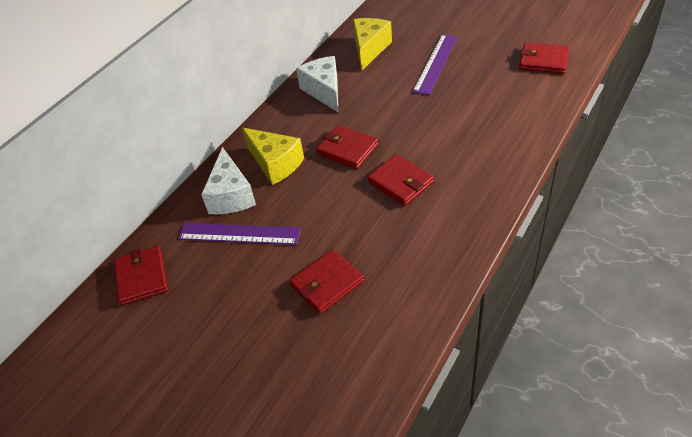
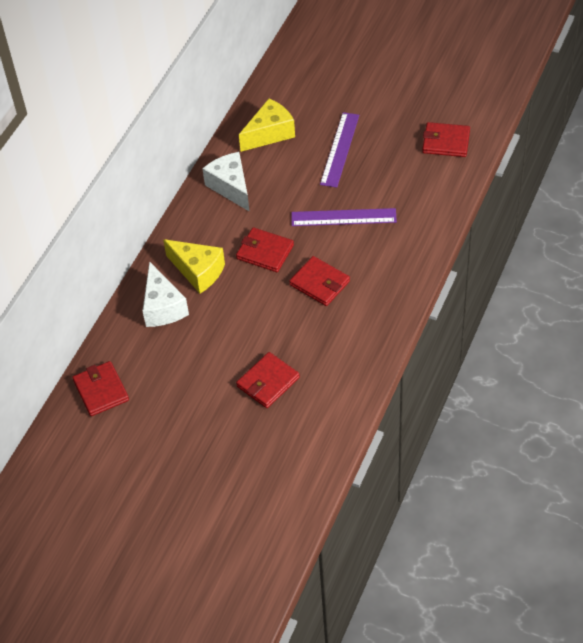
camera: 10 degrees left, 5 degrees up
(239, 234) = (179, 344): purple ruler -> purple ruler (343, 217)
(369, 49) = (269, 133): yellow cheese -> yellow cheese turned 45 degrees clockwise

